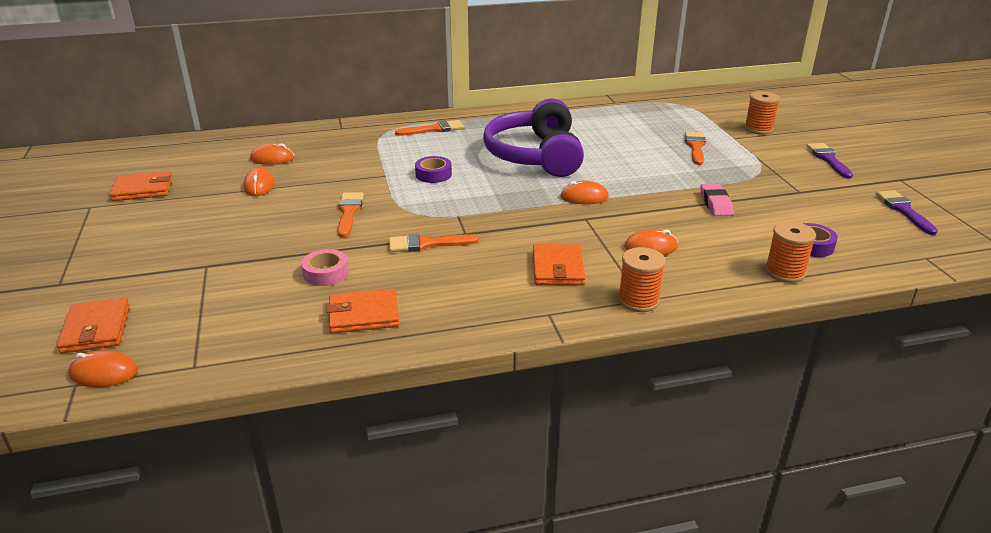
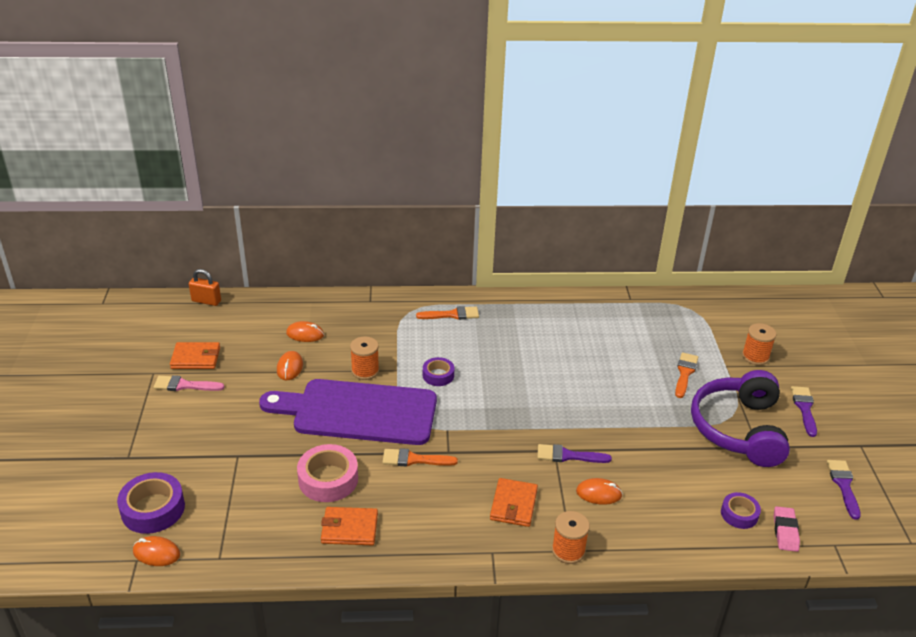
camera: 10 degrees right, 5 degrees up
(96, 329) = (153, 509): orange wallet -> purple tape
(131, 213) = (184, 385): none -> pink brush
(151, 144) = (206, 301): none -> orange padlock
(326, 273) = (328, 479): pink tape -> pink tape, size x1.66
(349, 212) = (358, 412): orange brush -> purple cutting board
(535, 155) = (533, 363): purple headphones -> purple headphones (738, 429)
(584, 197) = (561, 424): orange mouse -> none
(603, 221) = (568, 456): none -> purple brush
(715, 203) = (675, 450): pink eraser -> pink eraser (785, 531)
(785, 272) = (702, 540): orange spool -> orange spool (365, 371)

